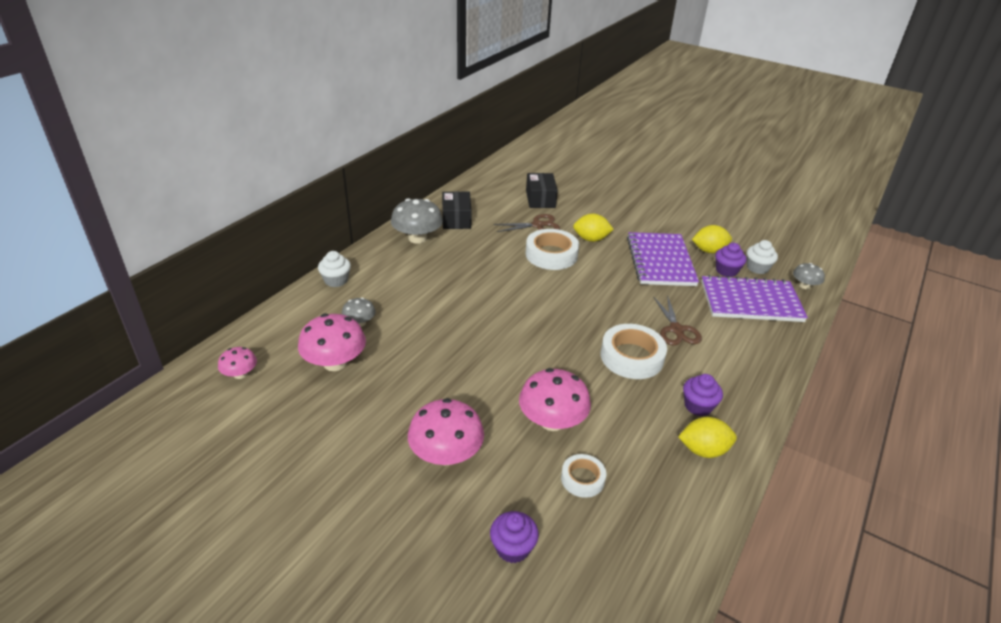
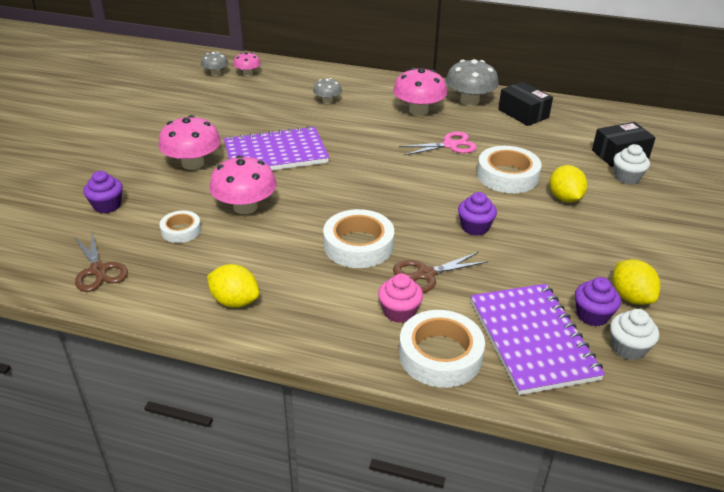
camera: 75 degrees right, 0 degrees up
(335, 363) = (275, 102): pink mushroom -> pink mushroom (418, 111)
(336, 280) = (376, 80): white cupcake -> white cupcake (627, 177)
(456, 219) = (523, 113): black box -> black box turned 75 degrees clockwise
(490, 269) = (450, 145): none -> pink scissors
(538, 225) = (559, 160): brown scissors -> brown scissors (98, 270)
(660, 261) = (563, 254): purple notebook -> purple notebook (276, 154)
(698, 406) = (299, 296): purple cupcake -> purple cupcake (475, 227)
(703, 450) = (235, 301): yellow lemon -> yellow lemon turned 45 degrees counterclockwise
(720, 354) = (399, 312): none -> pink cupcake
(768, 346) = (440, 355): none -> white tape
(804, 286) = (622, 402): grey mushroom -> grey mushroom (215, 73)

